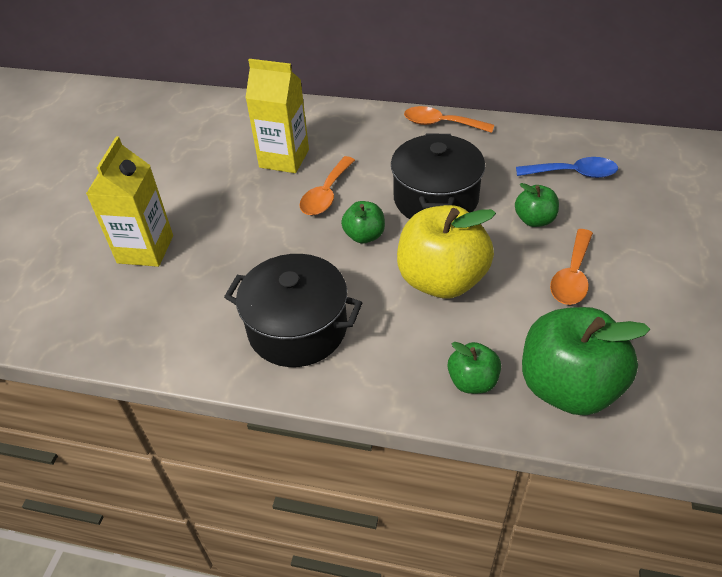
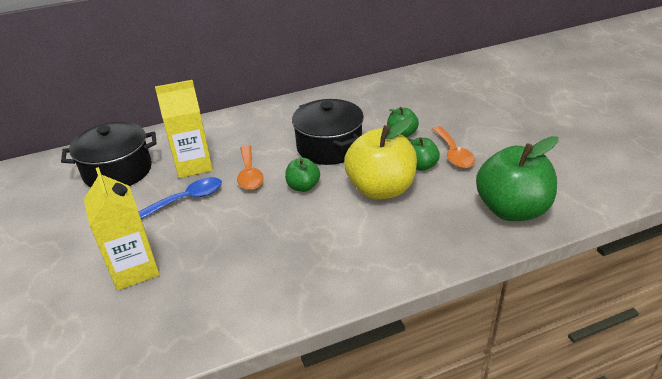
camera: 35 degrees left, 10 degrees down
(297, 328) = (314, 261): black pot -> black pot (118, 171)
(441, 124) = (288, 105): orange spoon -> none
(472, 381) = (458, 234): green apple -> green apple (421, 166)
(573, 173) = (398, 102): blue spoon -> blue spoon (188, 199)

